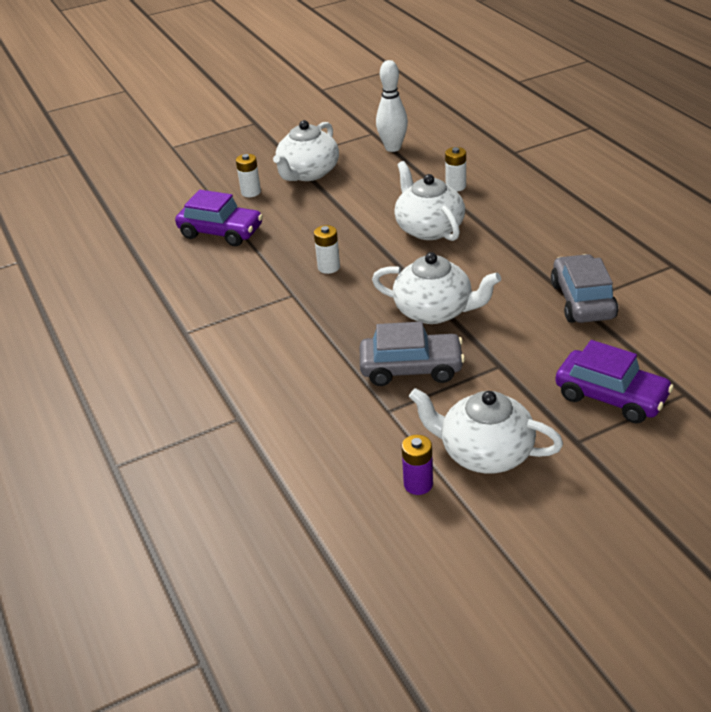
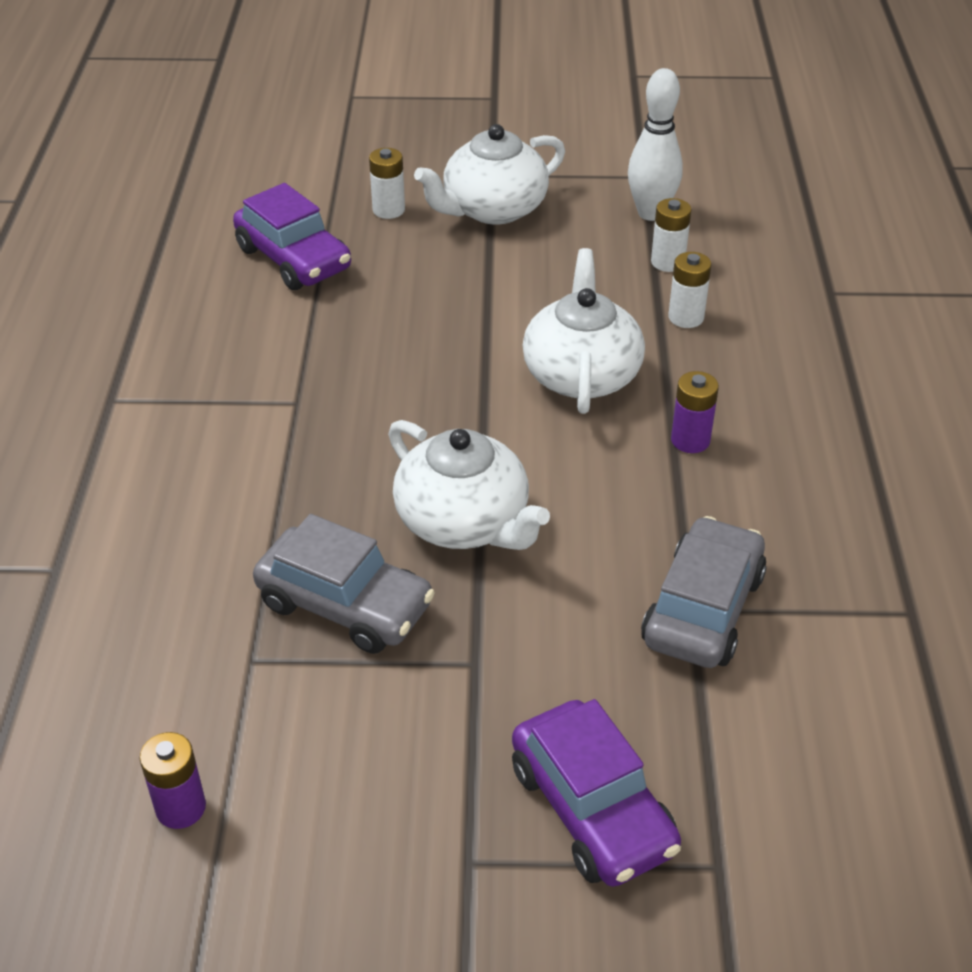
camera: 25 degrees right, 5 degrees up
(329, 267) = (383, 379): white battery -> white battery (667, 262)
(485, 453) = (317, 806): white teapot -> none
(509, 236) = (690, 440): none -> purple battery

